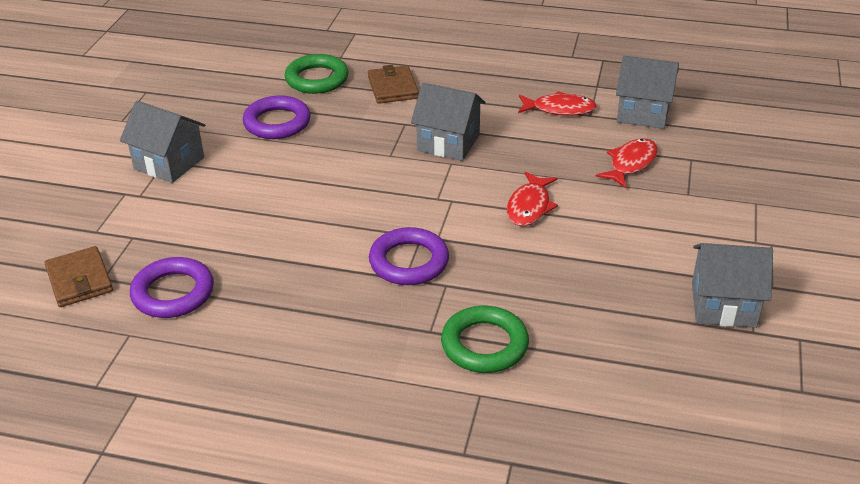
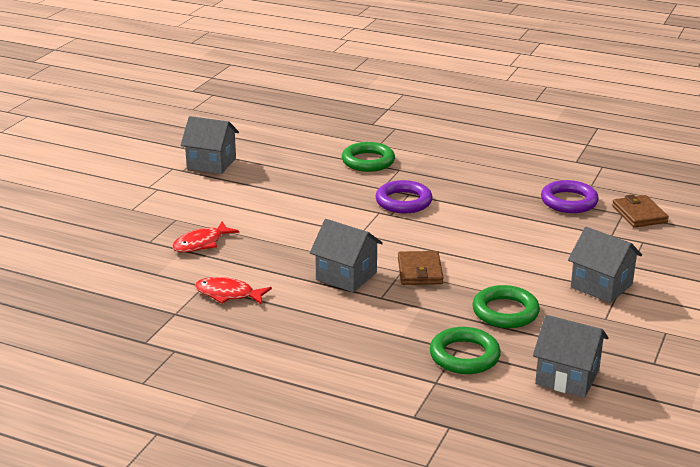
camera: 170 degrees left, 10 degrees down
(277, 123) = (505, 312): purple ring -> green ring
(393, 88) = (383, 336): brown wallet -> brown wallet (420, 271)
(529, 207) = (301, 223): red fish -> none
(643, 113) = (154, 282): grey house -> grey house (567, 377)

